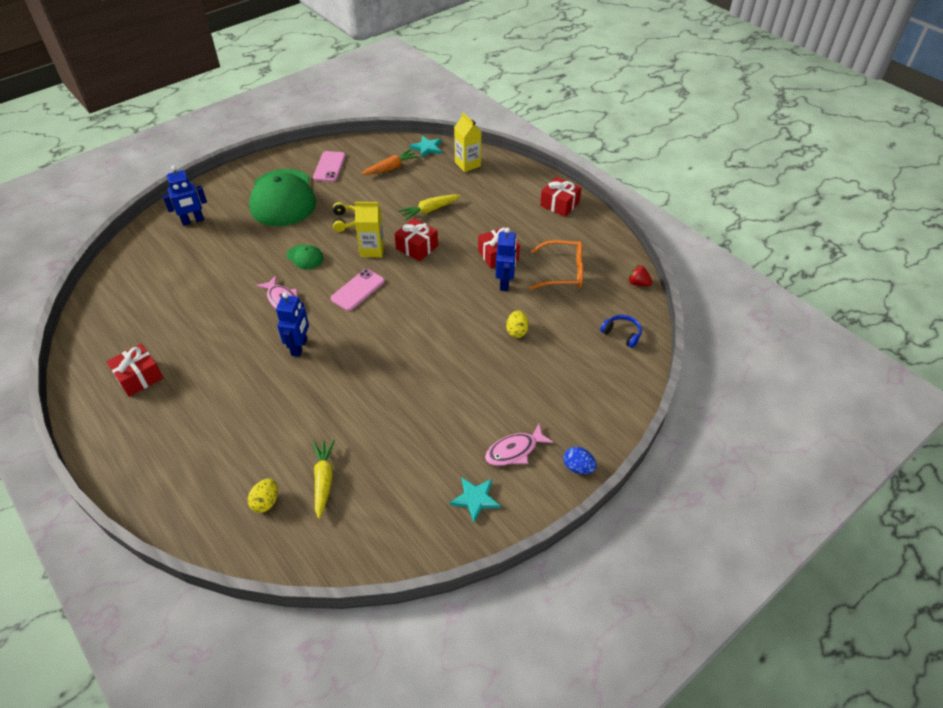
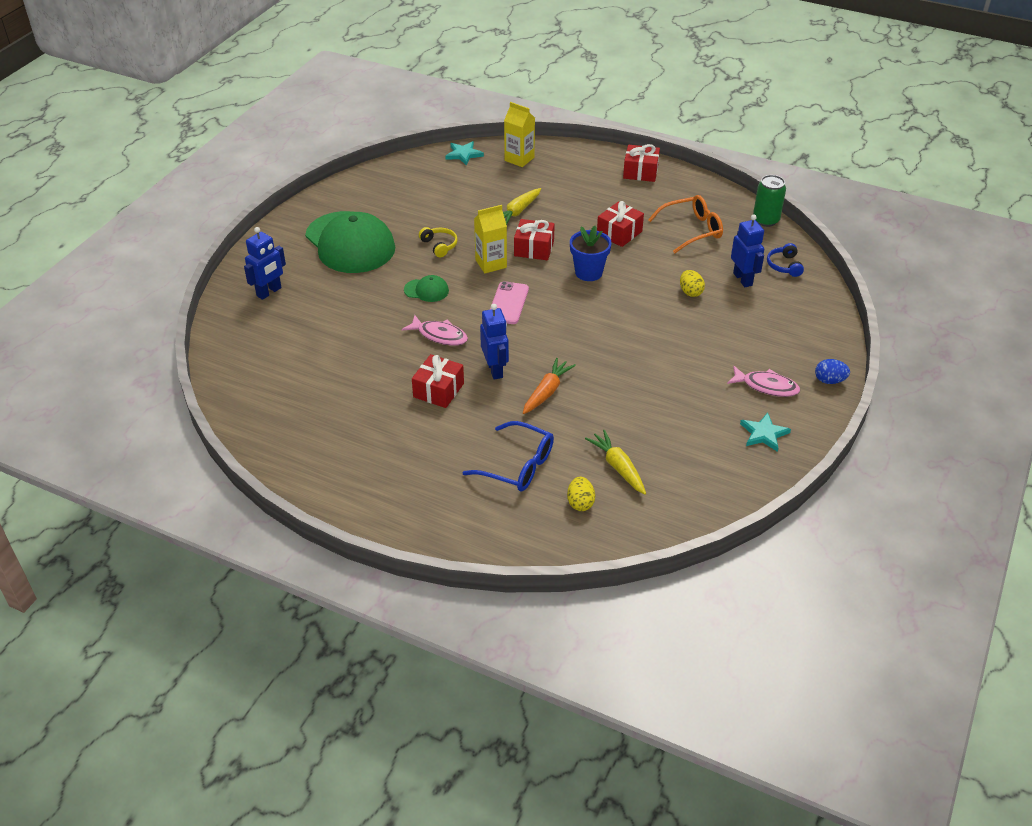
camera: 25 degrees left, 5 degrees down
(139, 377) = (352, 448): red gift -> red gift (438, 390)
(246, 444) = (517, 465): none -> blue glasses
(329, 167) = (374, 199): pink phone -> none
(391, 168) = (442, 183): orange carrot -> orange carrot (547, 391)
(444, 283) = (588, 272): none -> blue flower pot
(505, 283) = (645, 255): blue robot -> blue robot (743, 279)
(514, 451) = (766, 386): pink fish -> pink fish turned 105 degrees counterclockwise
(622, 334) = (784, 265): blue headphones -> blue headphones turned 105 degrees counterclockwise
(638, 283) = (765, 220): red strawberry -> green can

